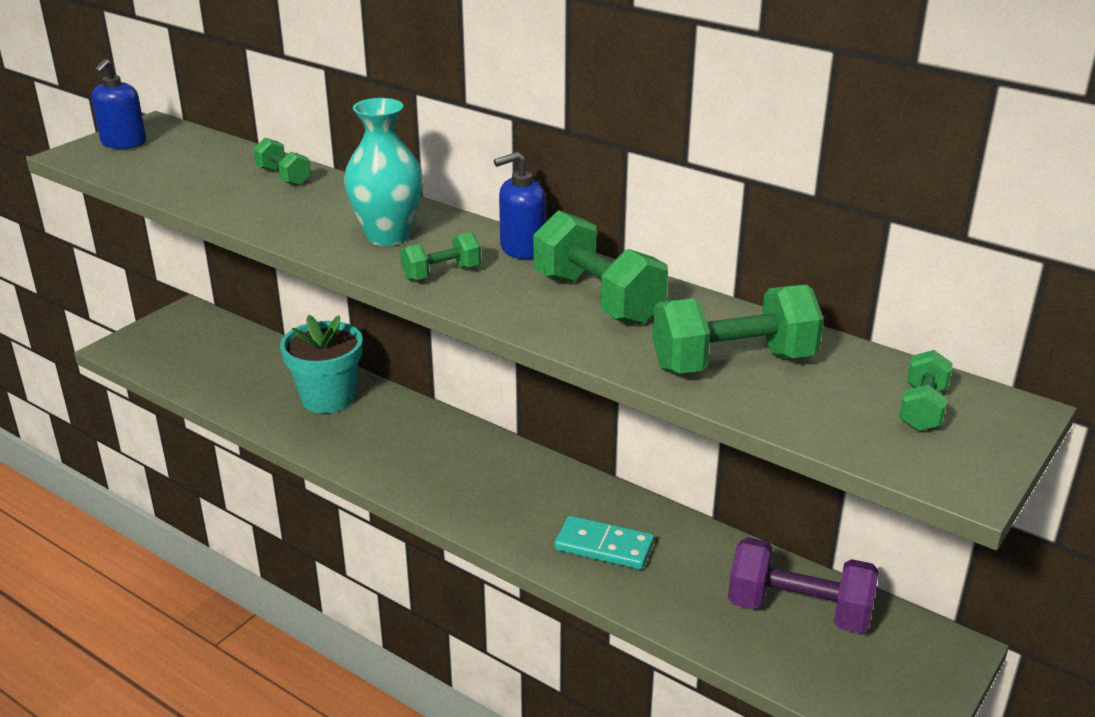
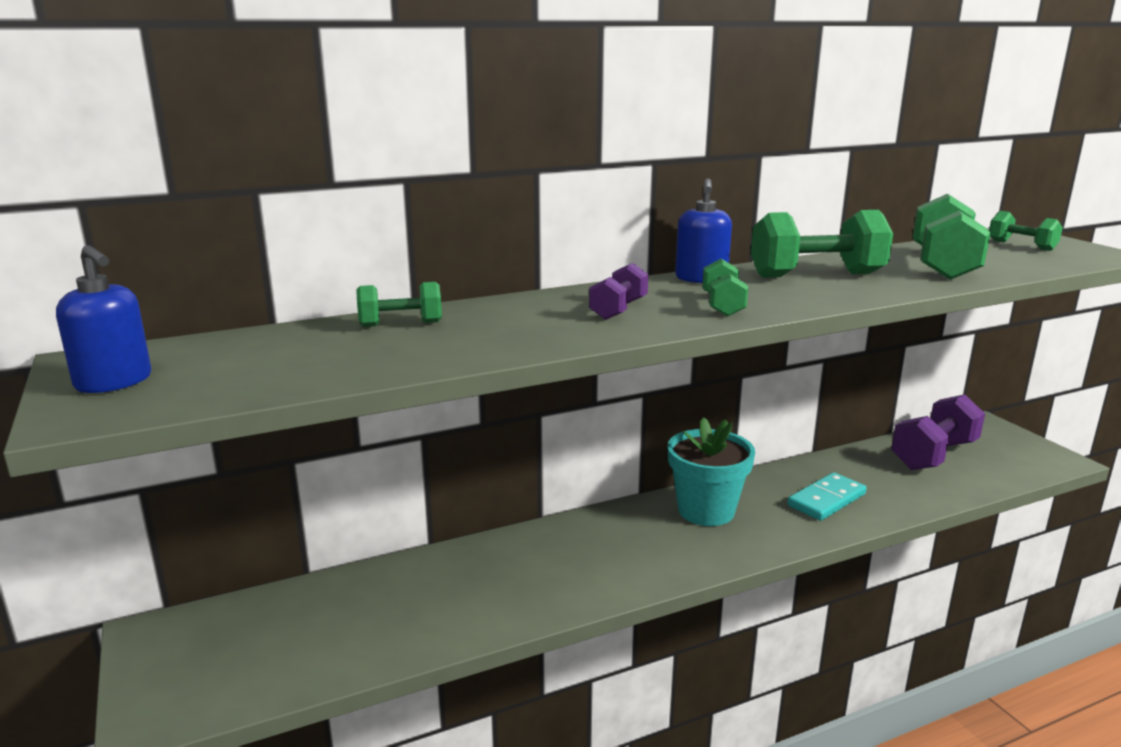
camera: 60 degrees left, 10 degrees down
(328, 398) = (477, 574): turquoise flower pot -> turquoise flower pot (706, 511)
(388, 236) = (618, 309): turquoise vase -> purple dumbbell

